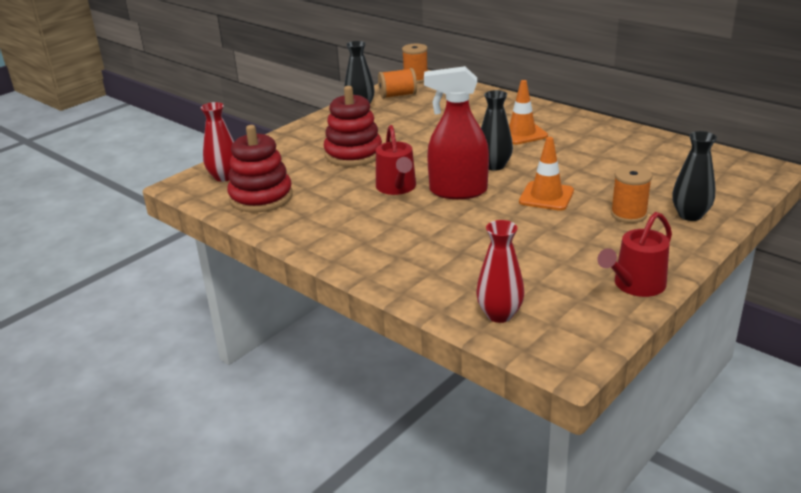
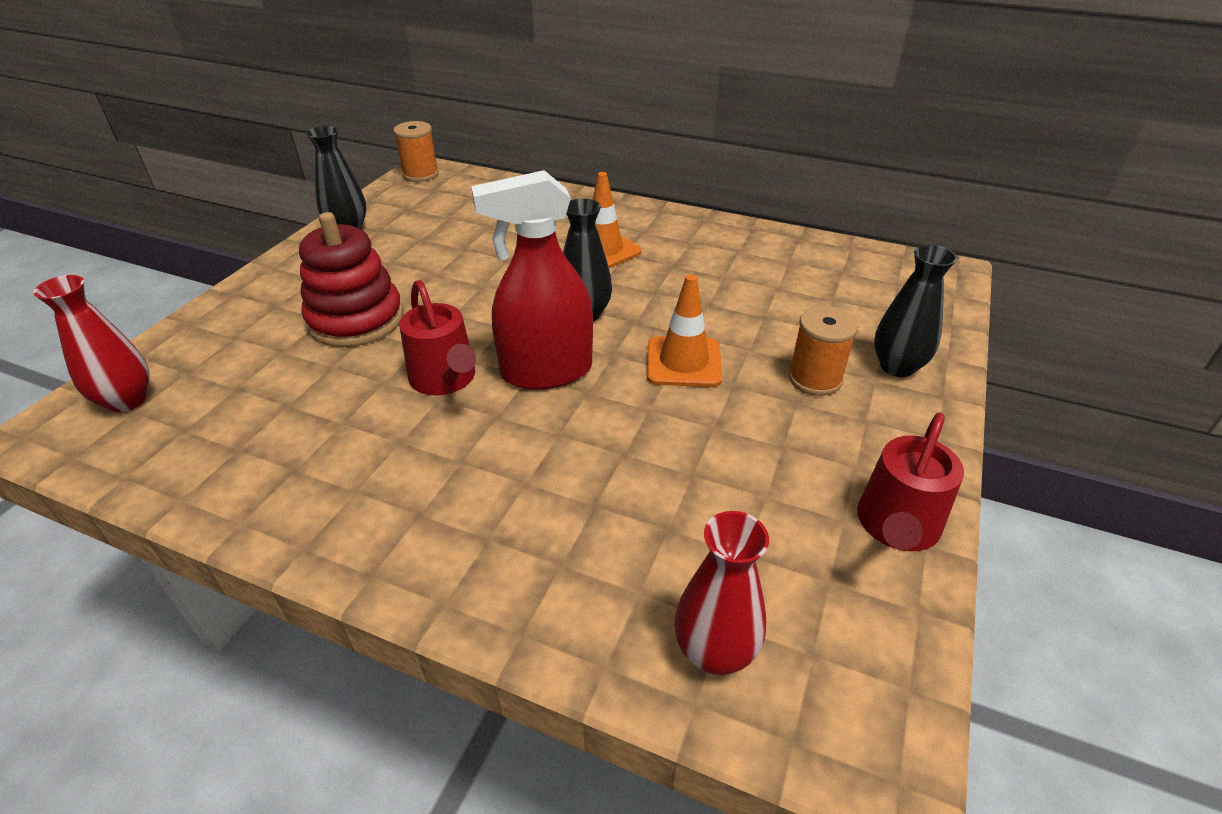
camera: 20 degrees left, 10 degrees up
(261, 197) = (204, 438): red stacking toy -> none
(397, 95) = (401, 204): orange spool -> none

